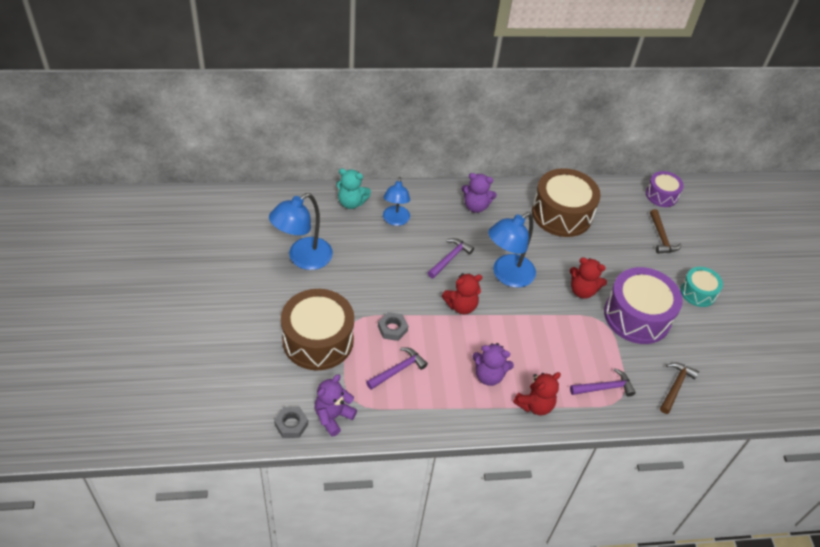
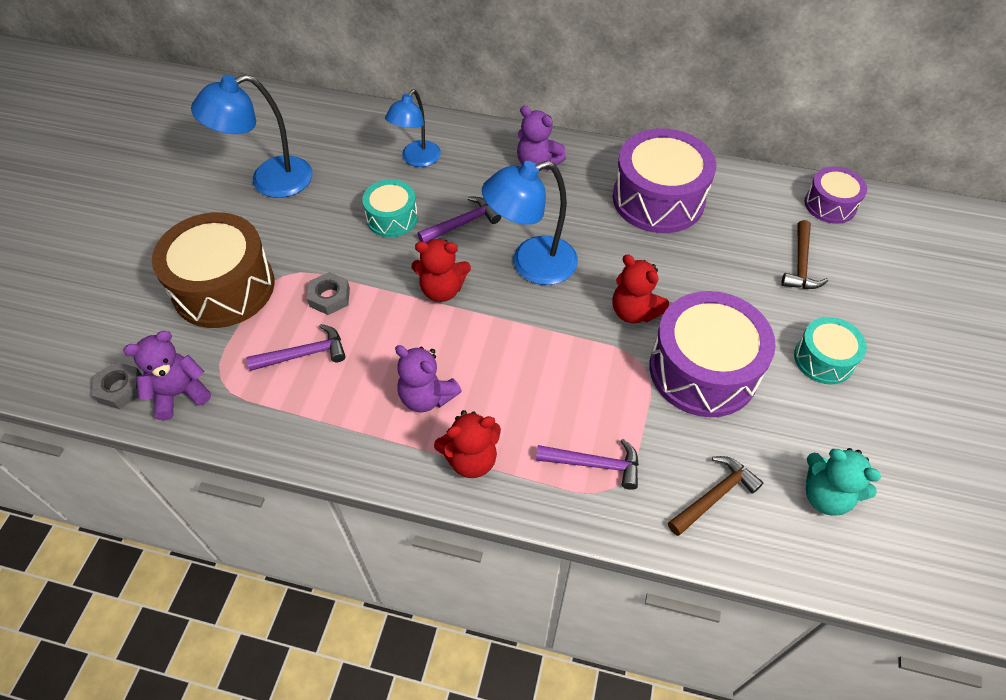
camera: 25 degrees right, 5 degrees up
(351, 202) = (372, 126): turquoise teddy bear -> turquoise teddy bear (826, 495)
(402, 265) = (392, 218): none -> turquoise drum
(561, 214) = (658, 199): brown drum -> purple drum

